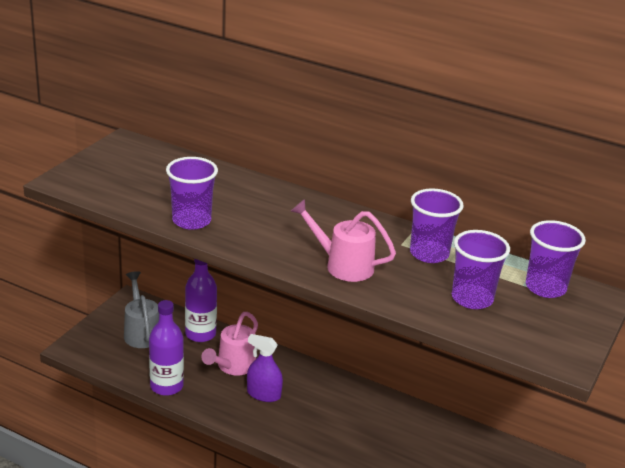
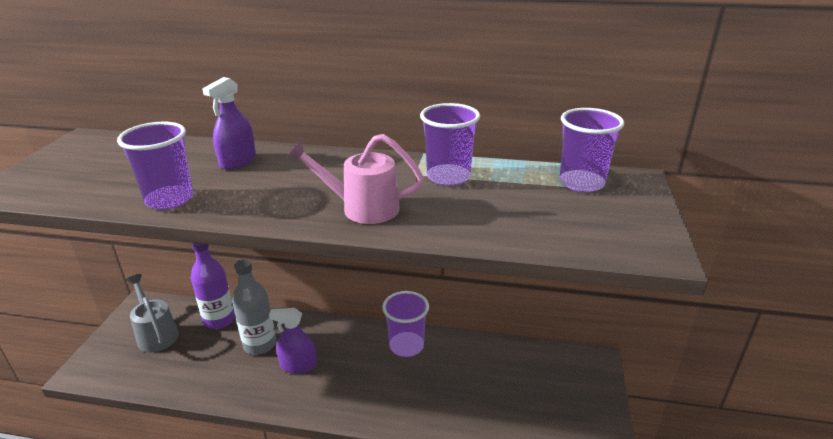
camera: 15 degrees left, 0 degrees up
(166, 386) = (192, 386): purple bottle -> none
(233, 366) = (260, 344): pink watering can -> grey bottle
(252, 196) = (238, 161): none -> purple spray bottle
(472, 298) = (517, 210): purple cup -> purple cup (406, 346)

